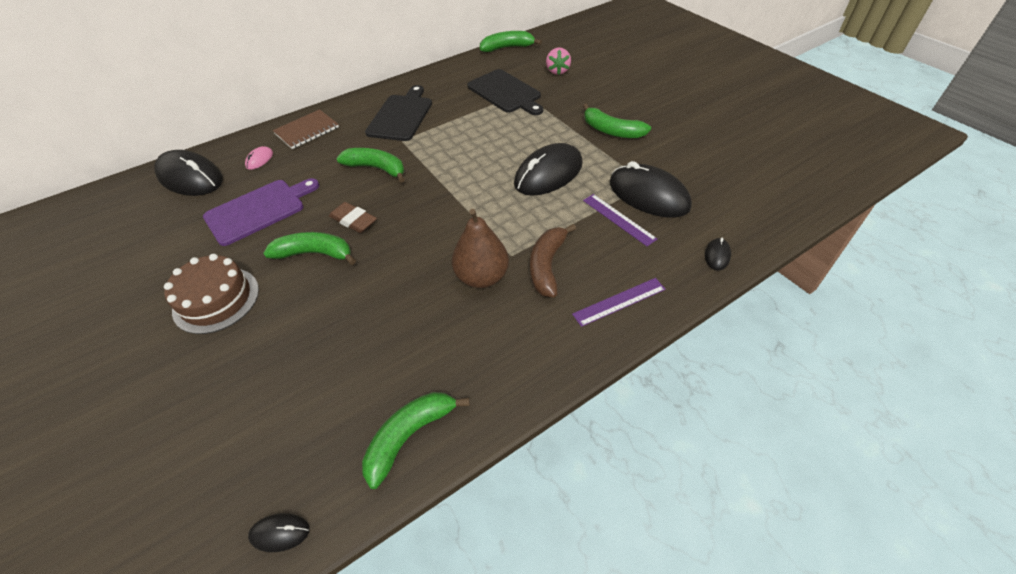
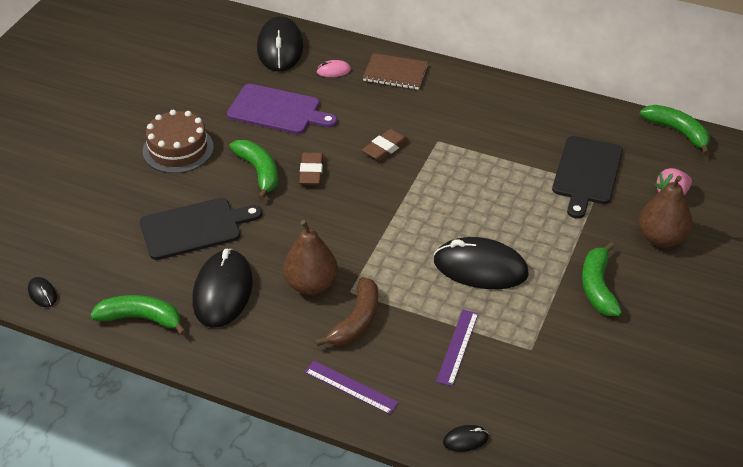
camera: 55 degrees right, 5 degrees down
(376, 168) = (385, 148): green banana -> brown eraser
(401, 116) = (473, 120): black cutting board -> black cutting board (194, 228)
(547, 265) = (356, 321): brown banana -> brown banana turned 135 degrees clockwise
(590, 90) = (661, 238): none -> brown pear
(648, 195) = (513, 357): black mouse -> black mouse (223, 291)

